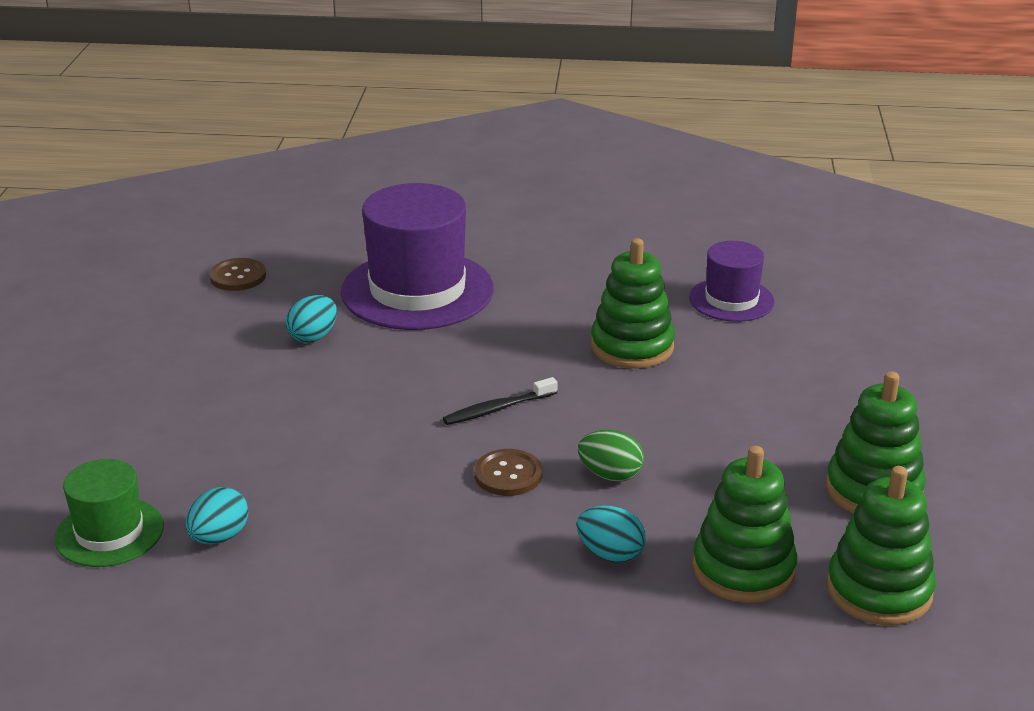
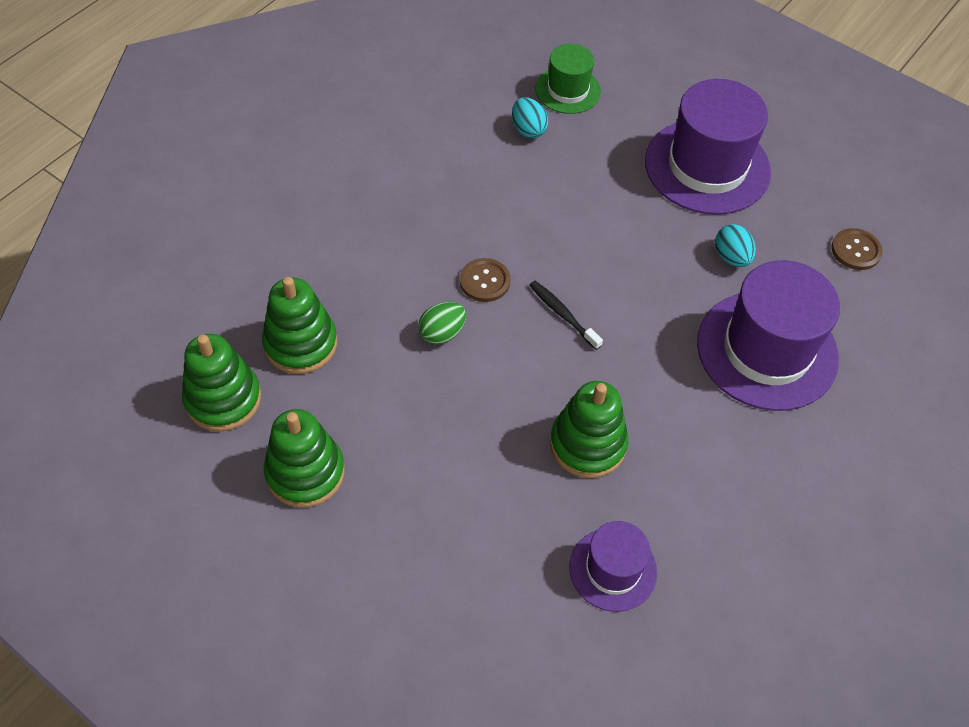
camera: 120 degrees right, 25 degrees up
(181, 387) = (707, 166): none -> purple hat
(498, 409) = (563, 314): black toothbrush -> black toothbrush turned 45 degrees counterclockwise
(610, 554) = (369, 288): turquoise egg -> none

